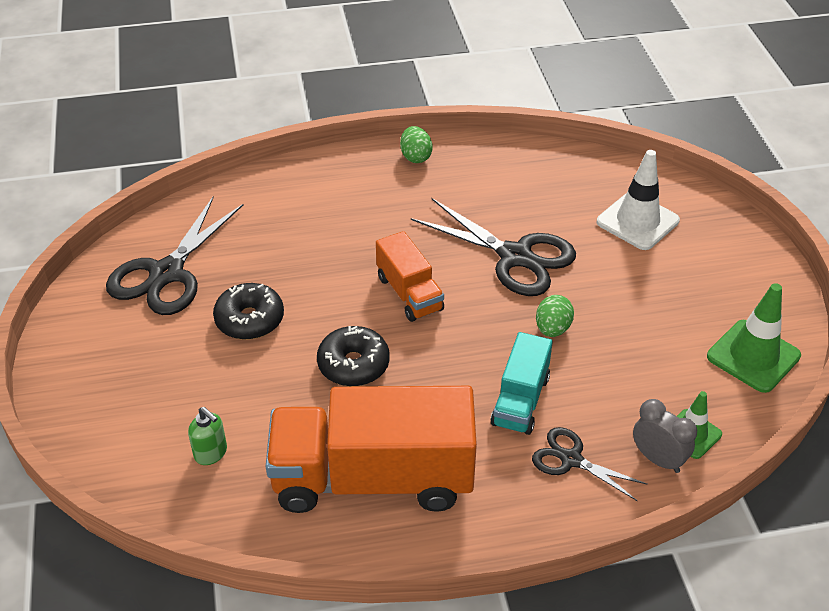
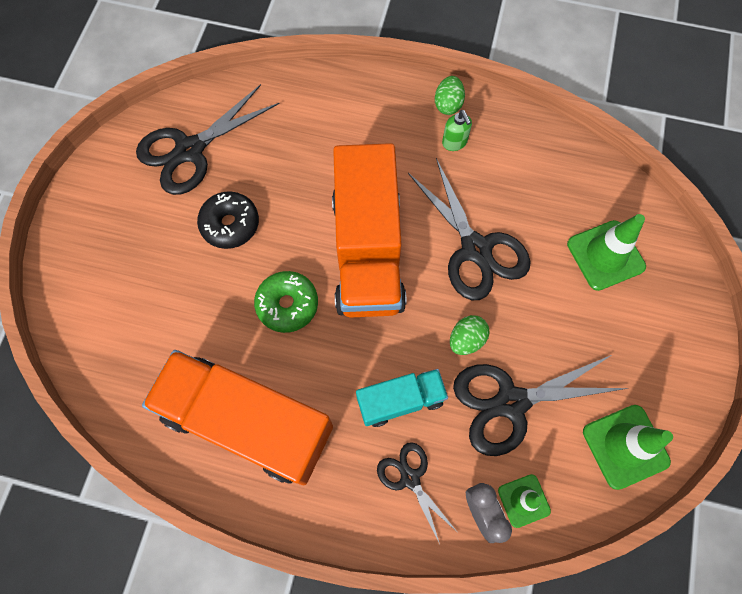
camera: 25 degrees right, 25 degrees up
(211, 453) = (142, 342): green soap dispenser -> green soap dispenser (454, 142)
(353, 364) = (287, 305): black donut -> green donut
(409, 293) = (367, 251): orange truck -> orange truck, size x1.96
(520, 400) = (400, 400): turquoise truck -> turquoise truck turned 150 degrees counterclockwise
(628, 362) = (511, 403): none -> black scissors
(637, 221) = (605, 255): white traffic cone -> green traffic cone

